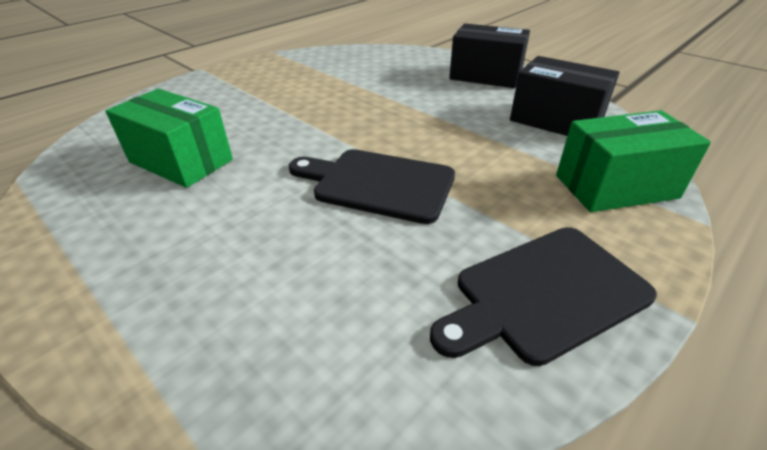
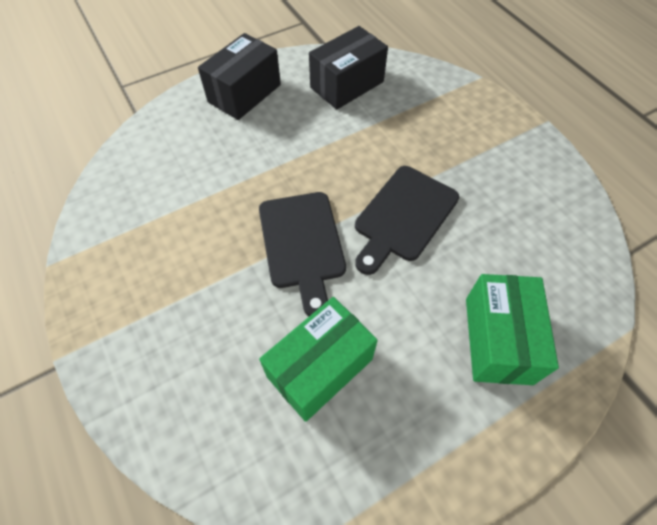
camera: 75 degrees left, 20 degrees up
(544, 293) = (526, 166): black cutting board -> black cutting board (302, 244)
(615, 186) = (439, 94): green box -> green box (498, 340)

